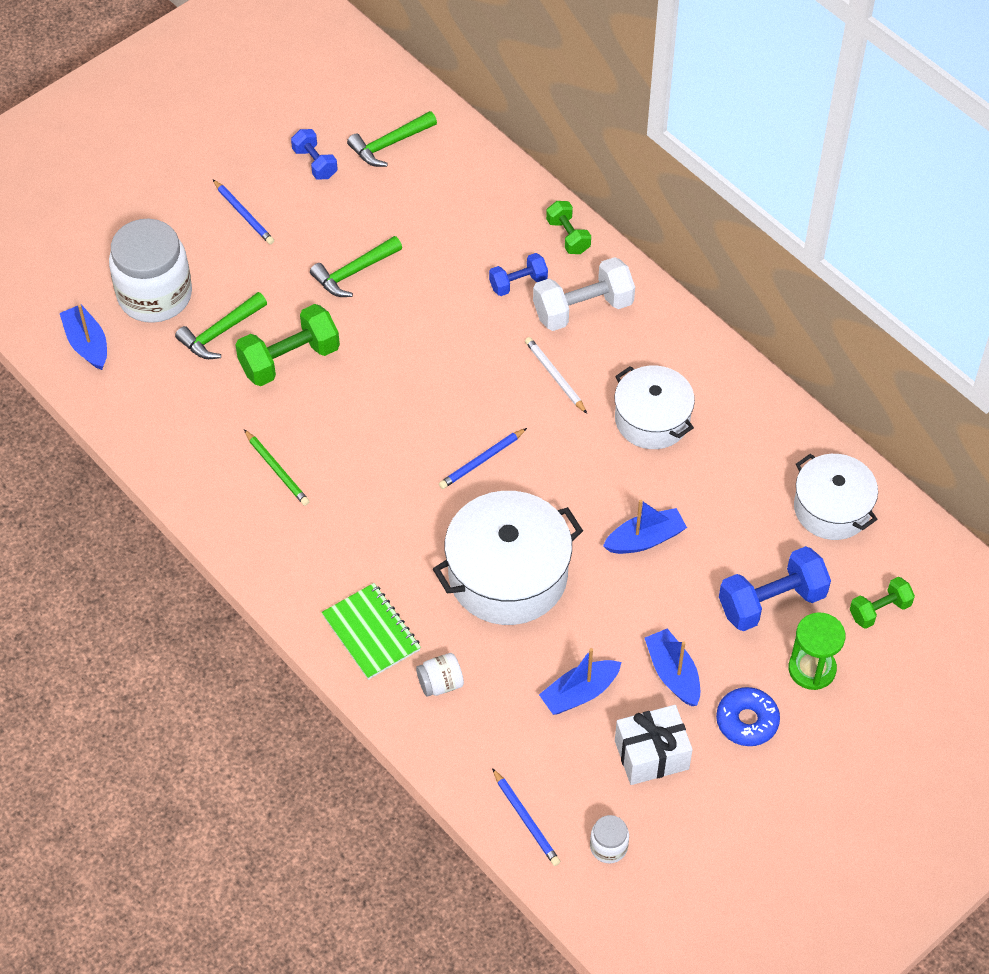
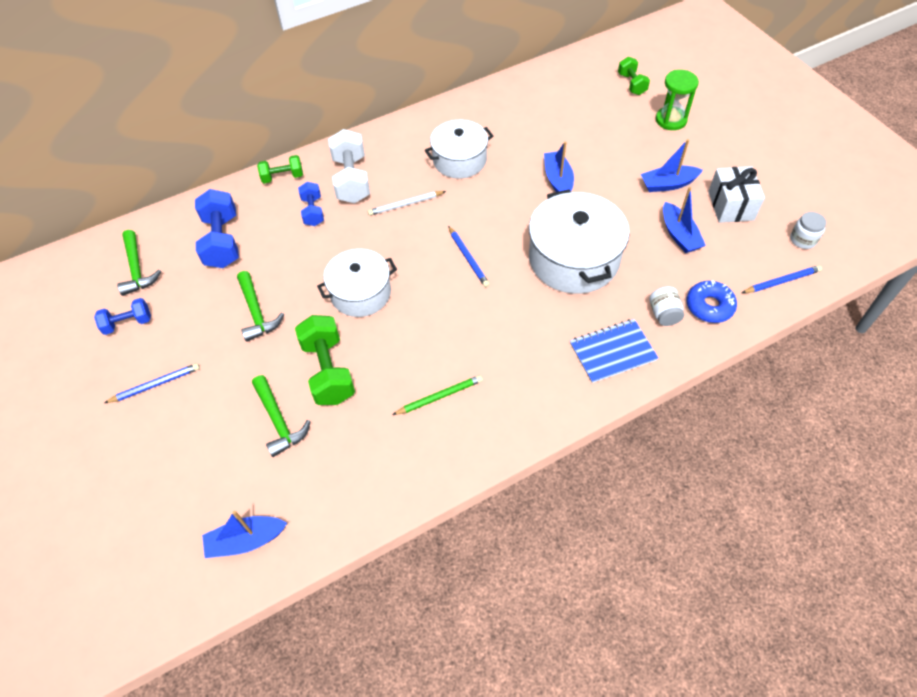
camera: 75 degrees left, 0 degrees up
(155, 295) = (213, 471): white jar -> none
(371, 632) = (612, 352): green notebook -> blue notebook
(747, 721) = (707, 155): blue donut -> blue donut (709, 306)
(771, 602) = (618, 129): blue dumbbell -> blue dumbbell (222, 241)
(832, 508) = (553, 90): white pot -> white pot (360, 293)

